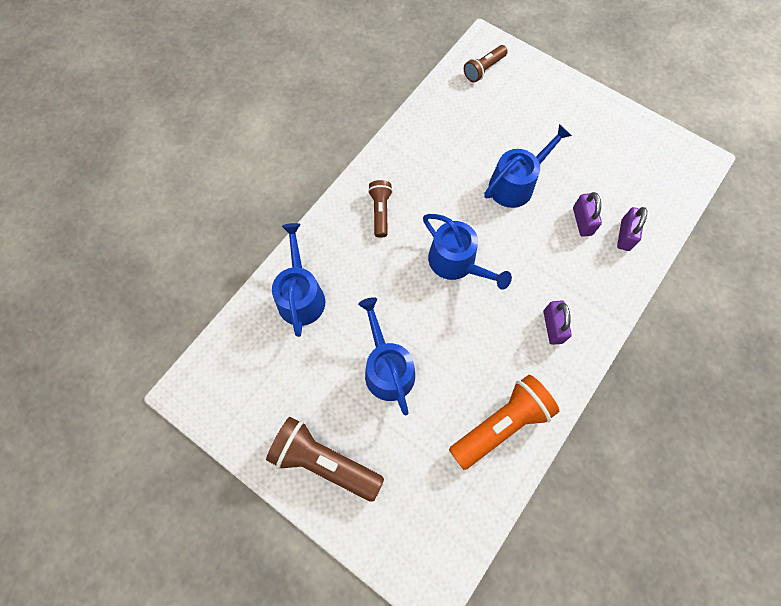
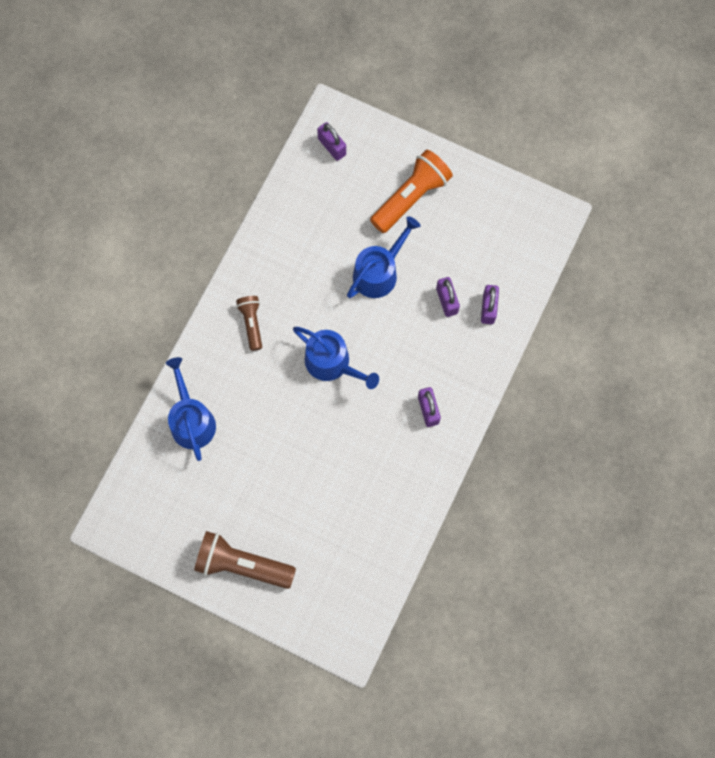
camera: 10 degrees left, 5 degrees up
(387, 368) = (283, 474): blue watering can -> none
(483, 69) = (332, 147): brown flashlight -> purple padlock
(501, 424) = (391, 506): orange flashlight -> orange flashlight (411, 197)

